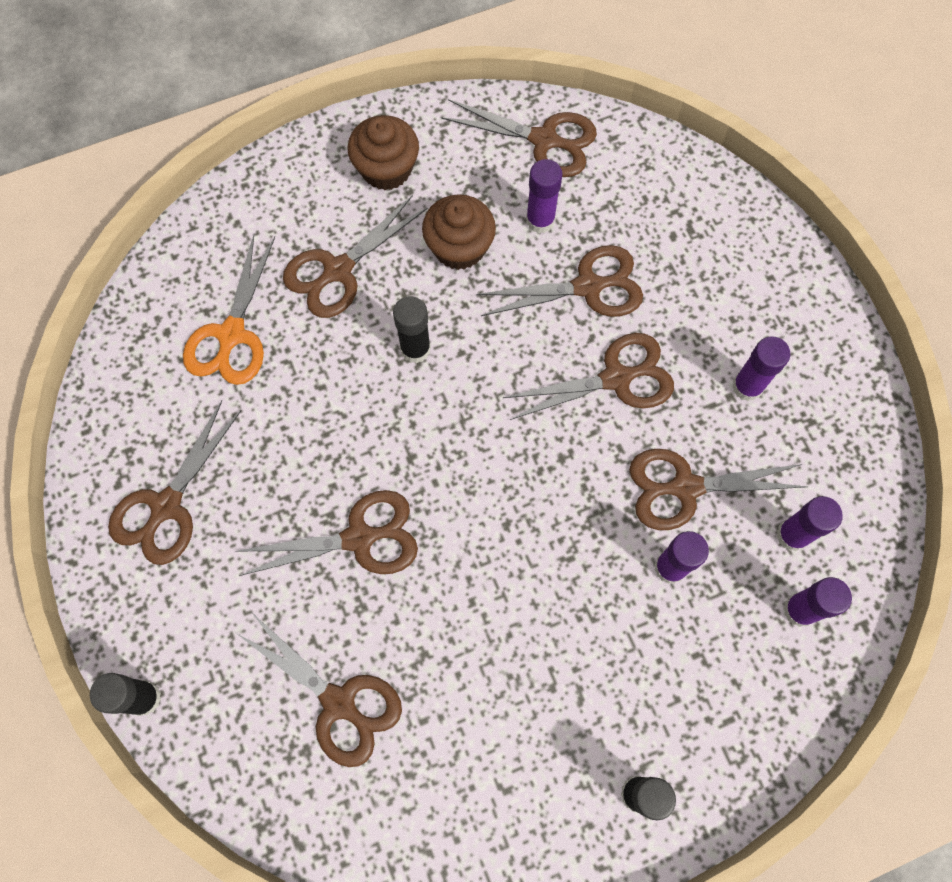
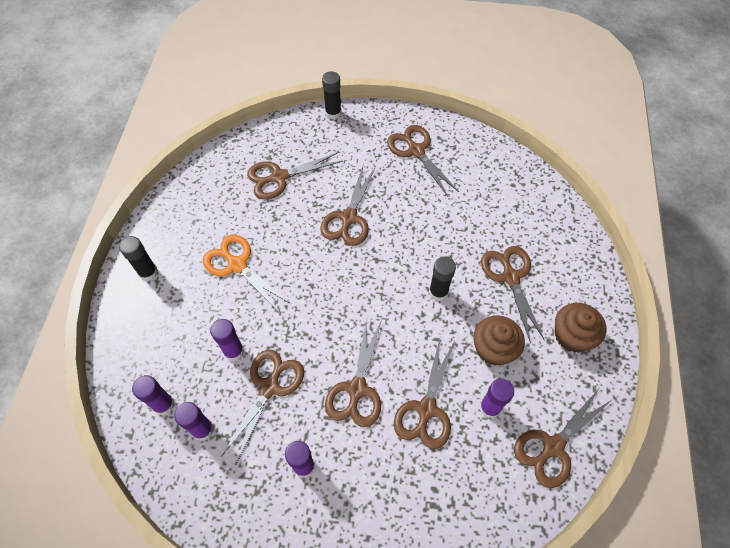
camera: 120 degrees right, 10 degrees down
(232, 334) = (496, 211): orange scissors -> orange scissors (237, 265)

